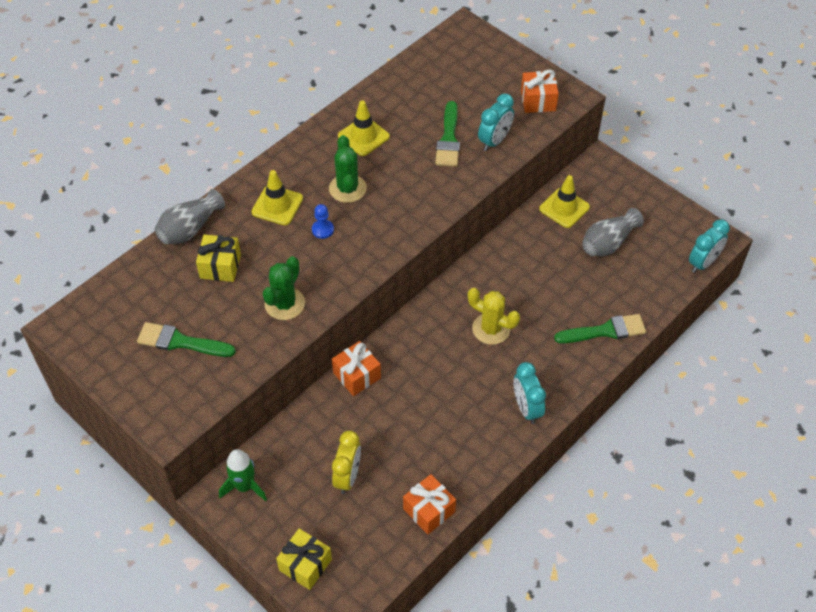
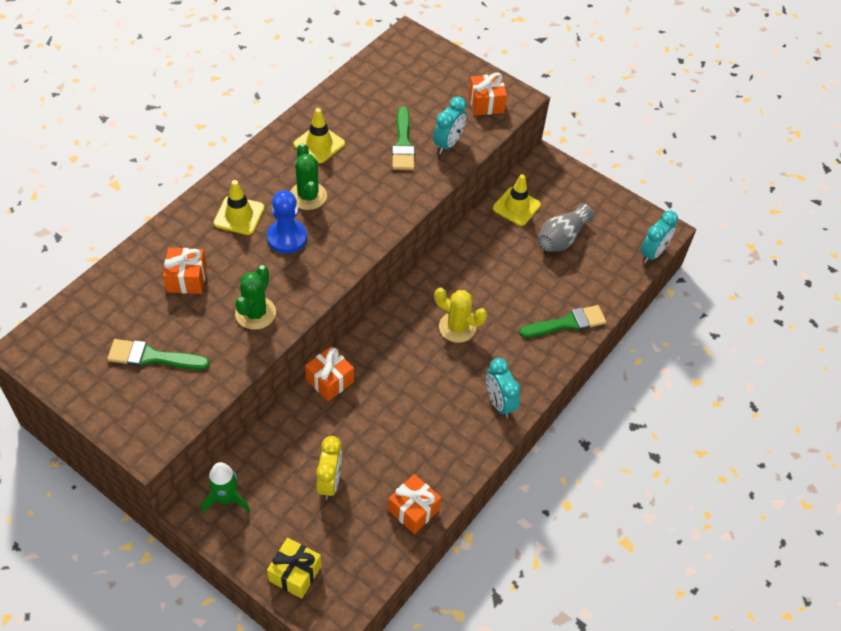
camera: 10 degrees left, 0 degrees up
(190, 229) = (152, 243): grey vase -> none
(220, 266) = (186, 279): yellow gift -> orange gift
(323, 230) = (287, 238): blue pawn -> blue pawn, size x1.80

